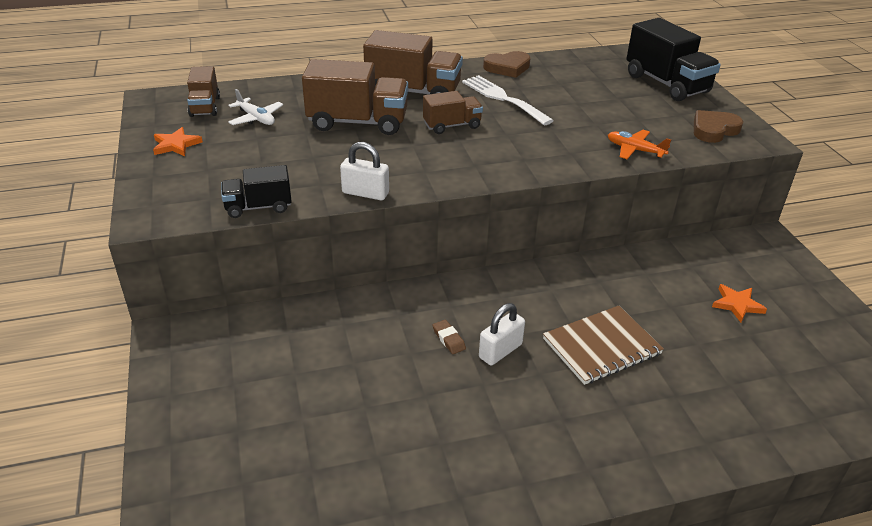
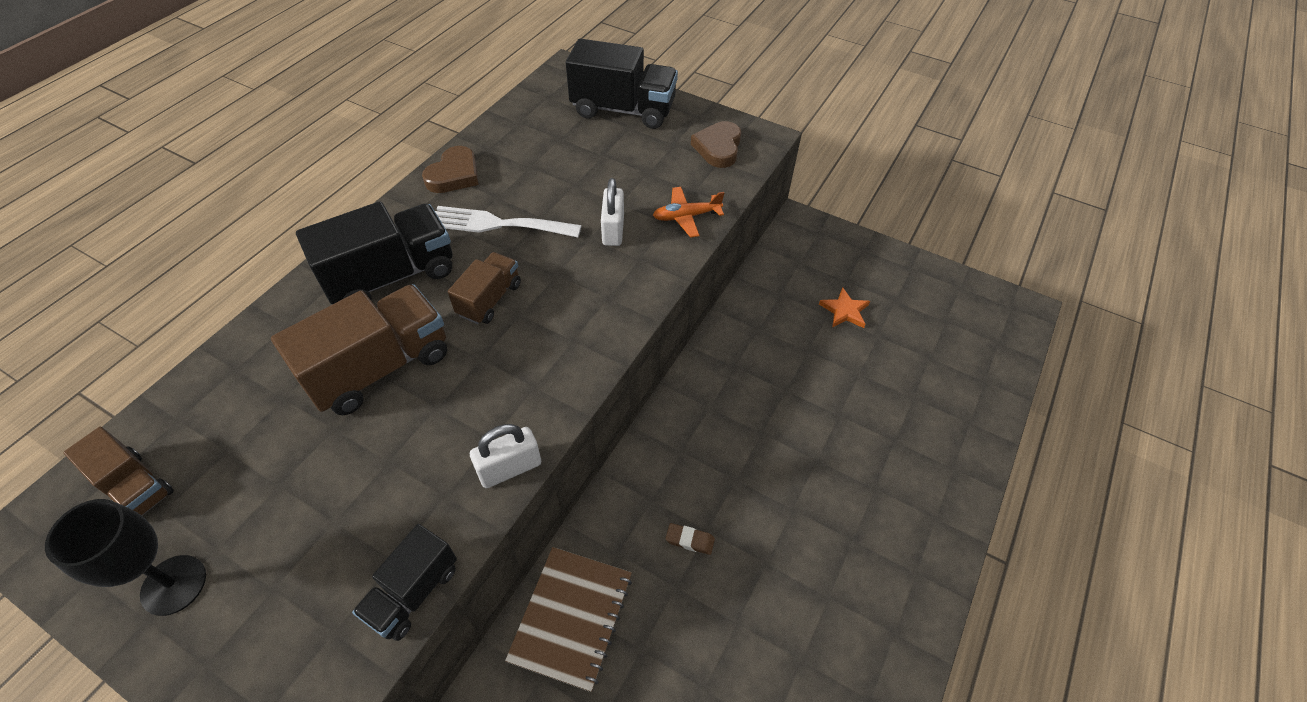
camera: 45 degrees left, 15 degrees up
(176, 145) = (174, 585): orange star -> black goblet
(256, 118) = (239, 453): white plane -> none
(413, 92) = (391, 276): brown truck -> black truck
(500, 351) = (742, 513): white padlock -> white padlock (613, 230)
(601, 346) = (804, 437): brown notebook -> brown notebook (571, 617)

